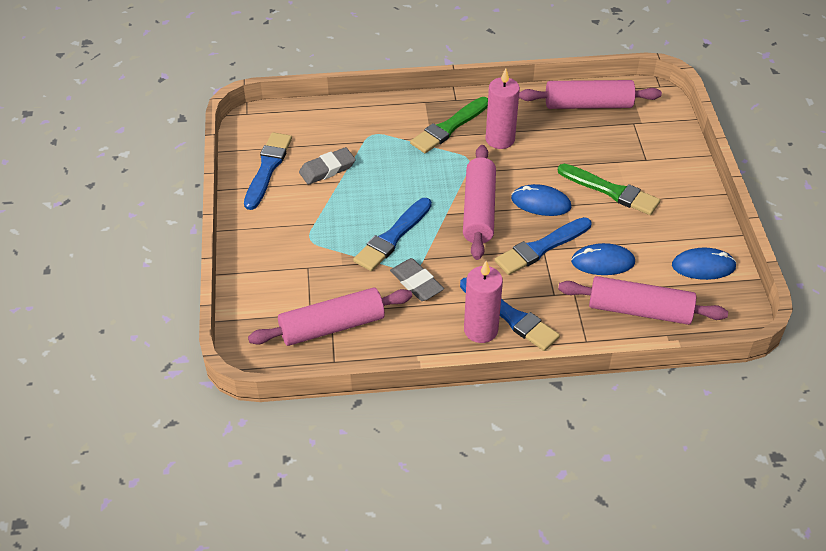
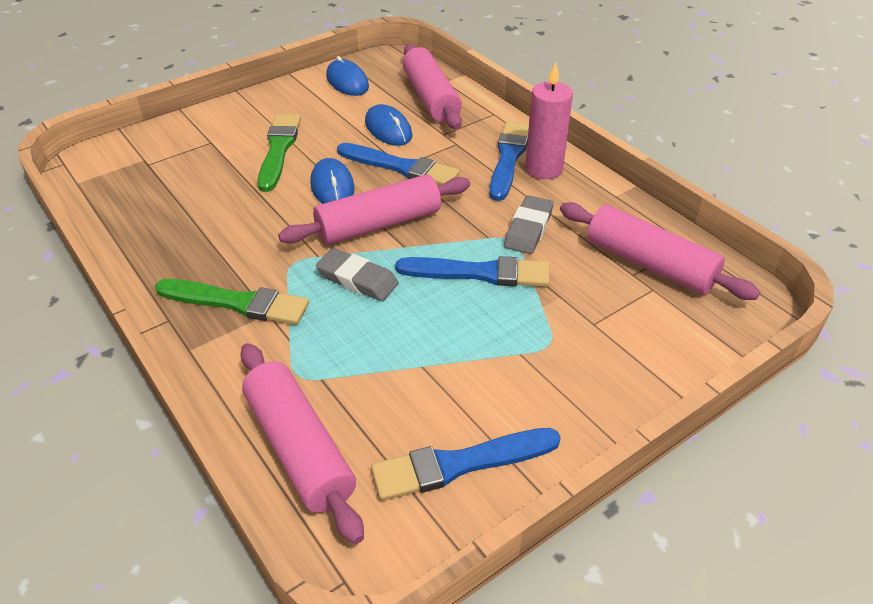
camera: 120 degrees left, 5 degrees down
(327, 169) = (408, 390): grey eraser -> grey eraser (357, 279)
(500, 139) = (237, 250): pink candle -> none
(588, 104) = (126, 203): pink rolling pin -> pink rolling pin (299, 449)

